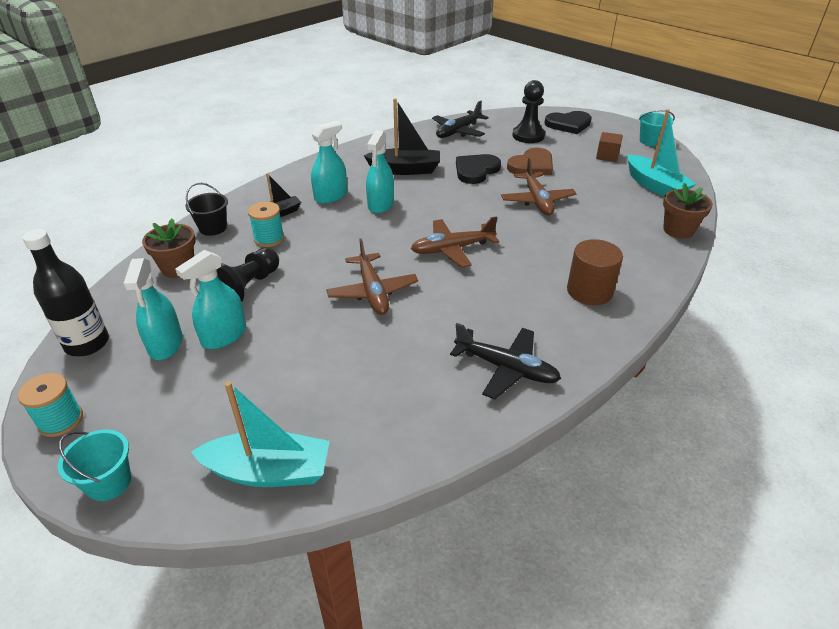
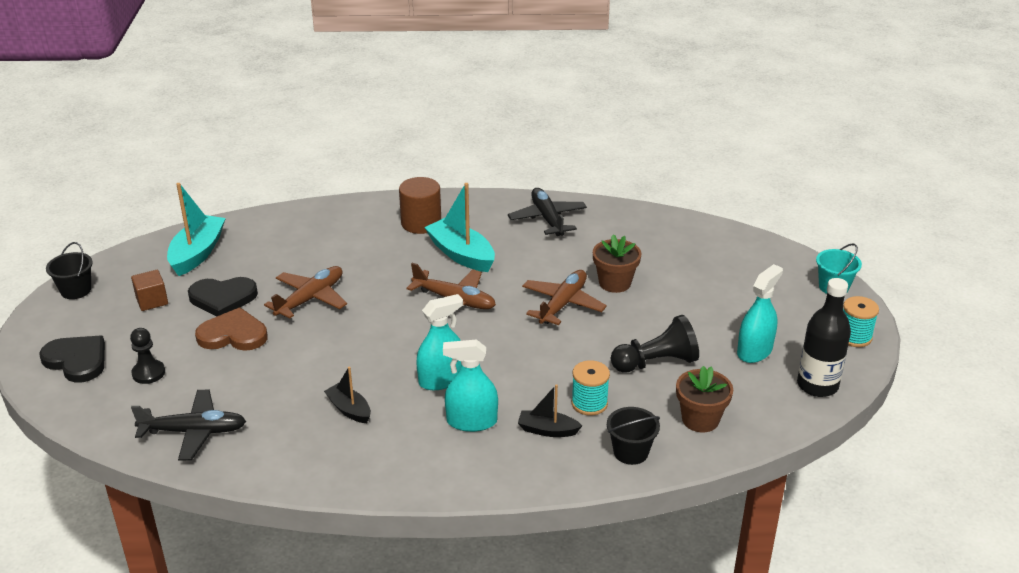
camera: 135 degrees left, 5 degrees down
(224, 336) = (706, 333): turquoise spray bottle -> none
(269, 471) = (738, 247): turquoise boat -> turquoise boat (461, 254)
(405, 170) = (349, 409): black boat -> black boat, size x0.57
(476, 170) = (290, 362): black heart -> black heart (223, 298)
(528, 136) = (148, 373): black pawn -> black pawn, size x0.66
(650, 141) = (76, 290): turquoise bucket -> black bucket
(678, 230) = (275, 218): brown flower pot -> brown flower pot (615, 283)

